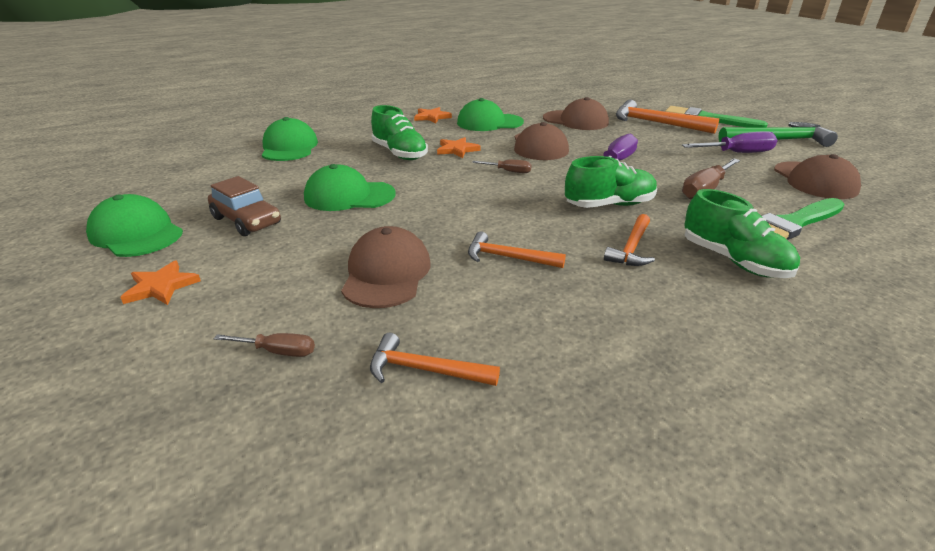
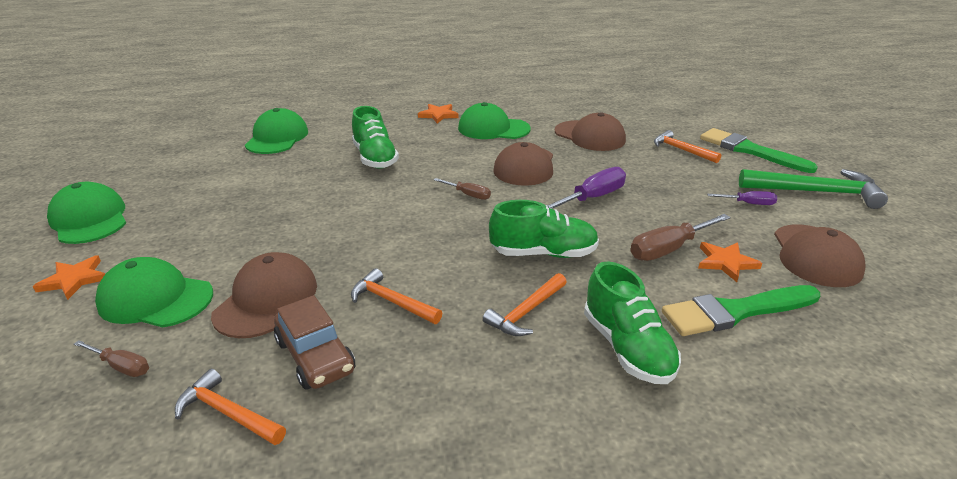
camera: 15 degrees right, 0 degrees up
(247, 221) = (186, 219): brown car -> brown car (315, 356)
(349, 196) = (293, 204): green cap -> green cap (155, 298)
(457, 150) = (435, 160): orange star -> orange star (726, 262)
(656, 123) = (681, 150): orange hammer -> orange hammer, size x0.60
(737, 153) = (748, 203): purple screwdriver -> purple screwdriver, size x0.58

